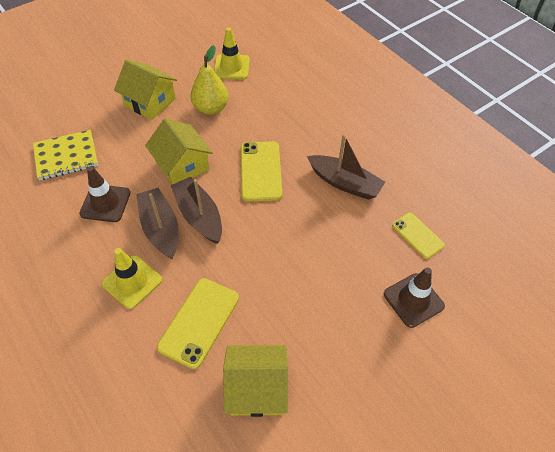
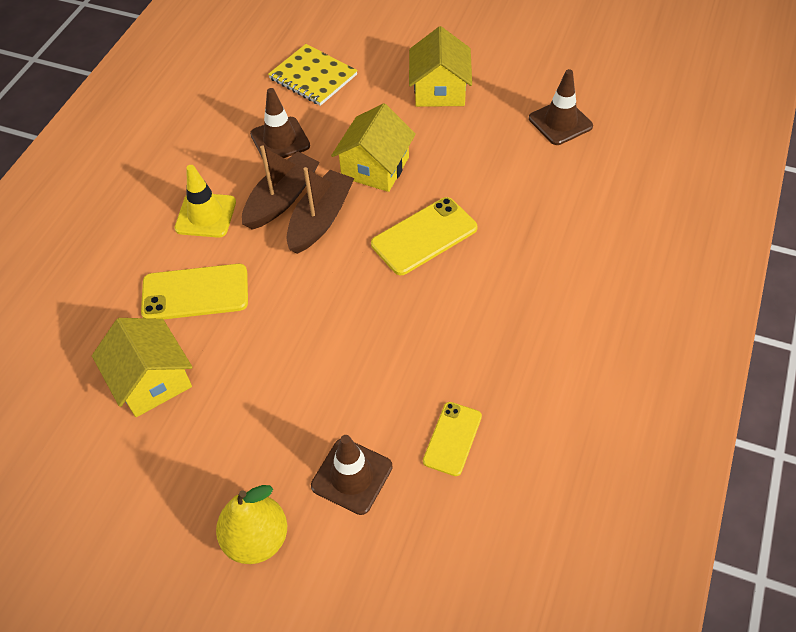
camera: 60 degrees right, 0 degrees up
(211, 108) = (478, 142): yellow pear -> yellow pear (256, 539)
(231, 67) = (560, 122): yellow traffic cone -> brown traffic cone
(344, 183) = (473, 324): brown boat -> none

